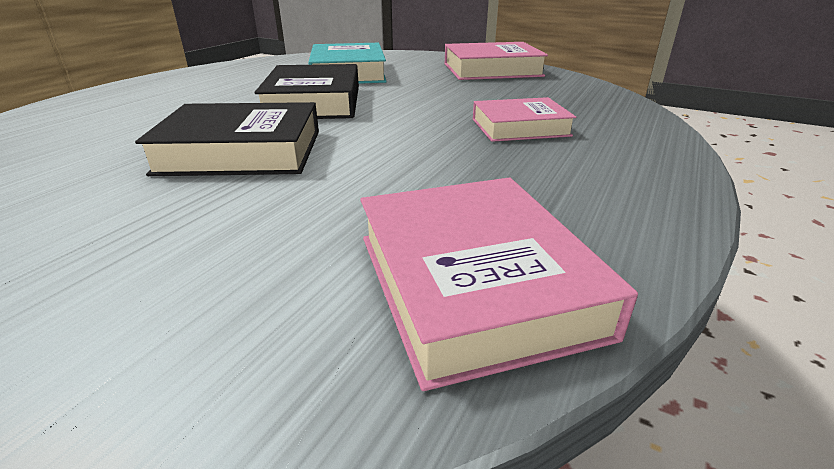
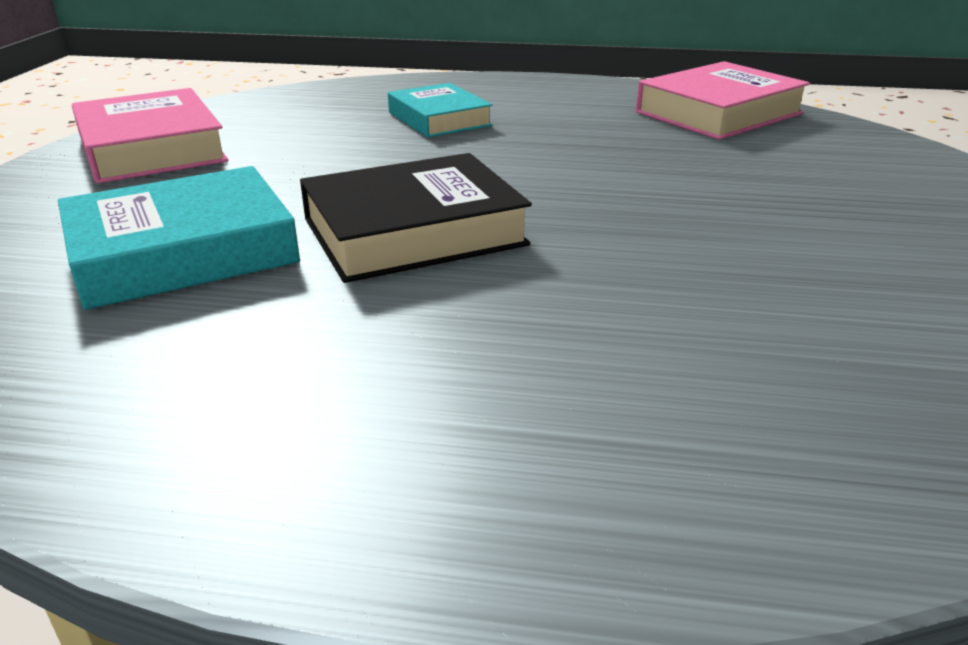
camera: 110 degrees left, 0 degrees up
(241, 152) = (643, 220): black book -> none
(520, 127) = (439, 119): pink book -> turquoise book

